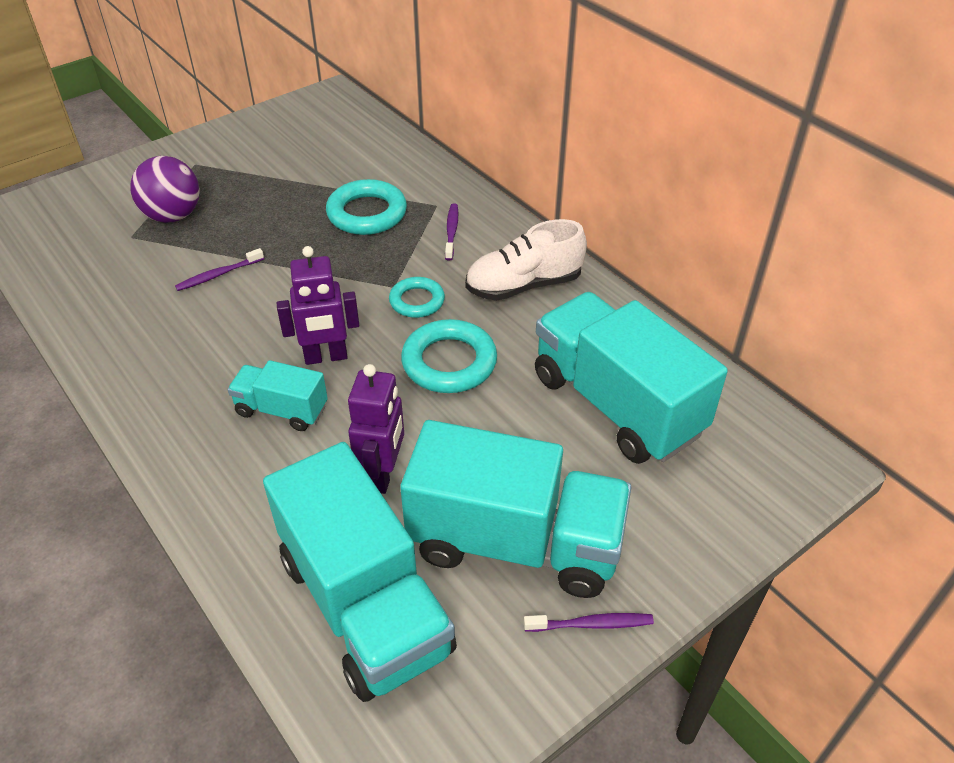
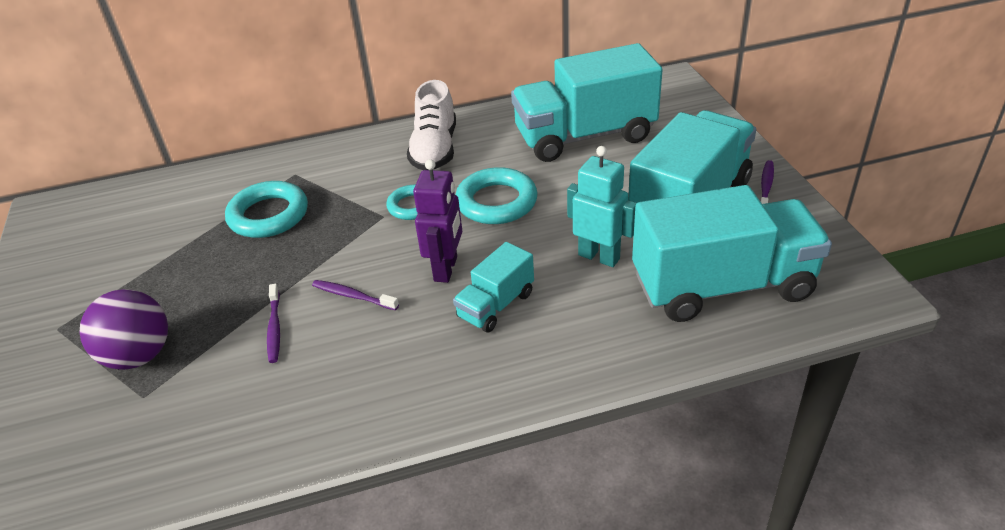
camera: 65 degrees left, 5 degrees down
(383, 474) = (599, 256): purple robot -> turquoise robot
(451, 231) = (338, 172): purple toothbrush -> purple toothbrush (353, 296)

